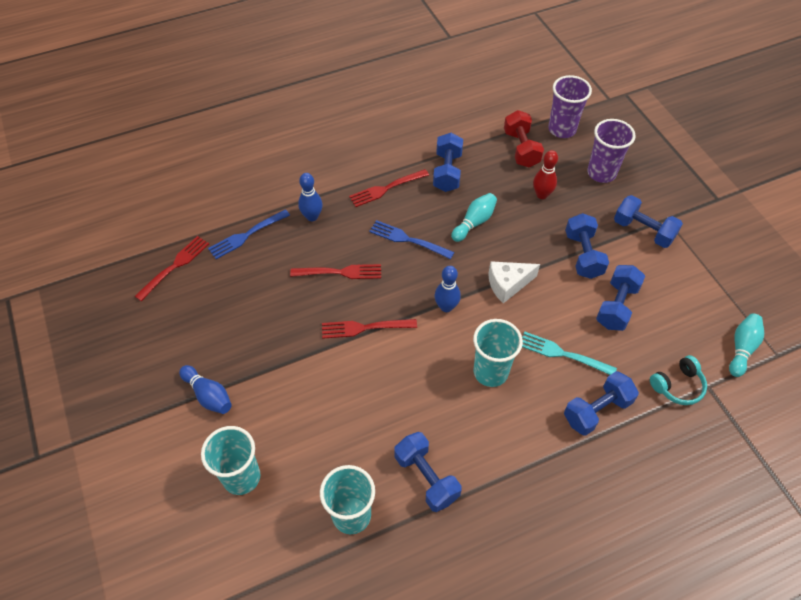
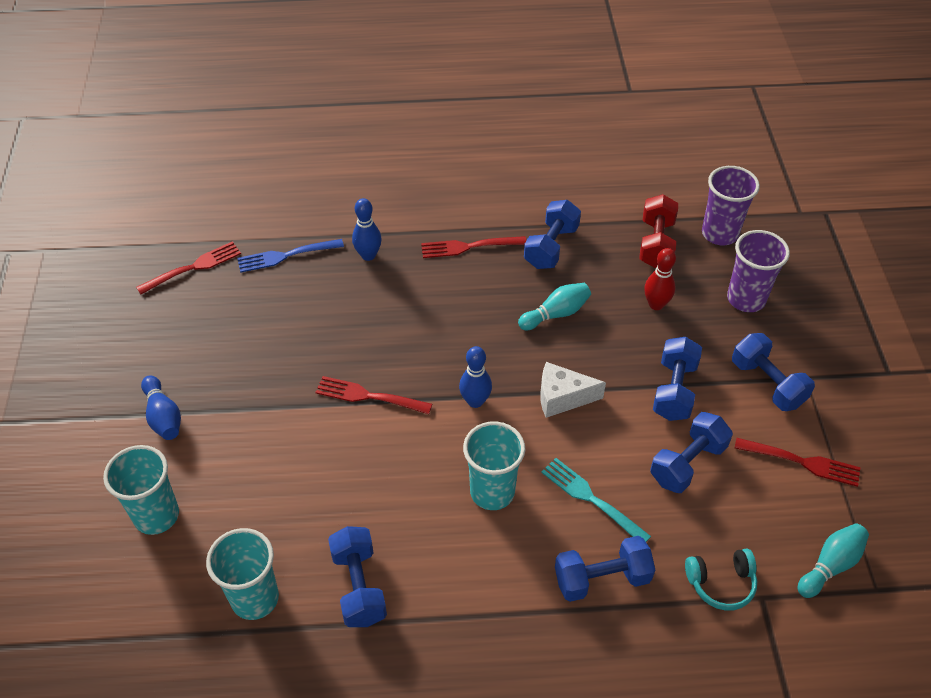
camera: 20 degrees right, 5 degrees down
(339, 272) = (369, 326): red fork -> red fork (801, 462)
(408, 240) = (467, 312): blue fork -> none

